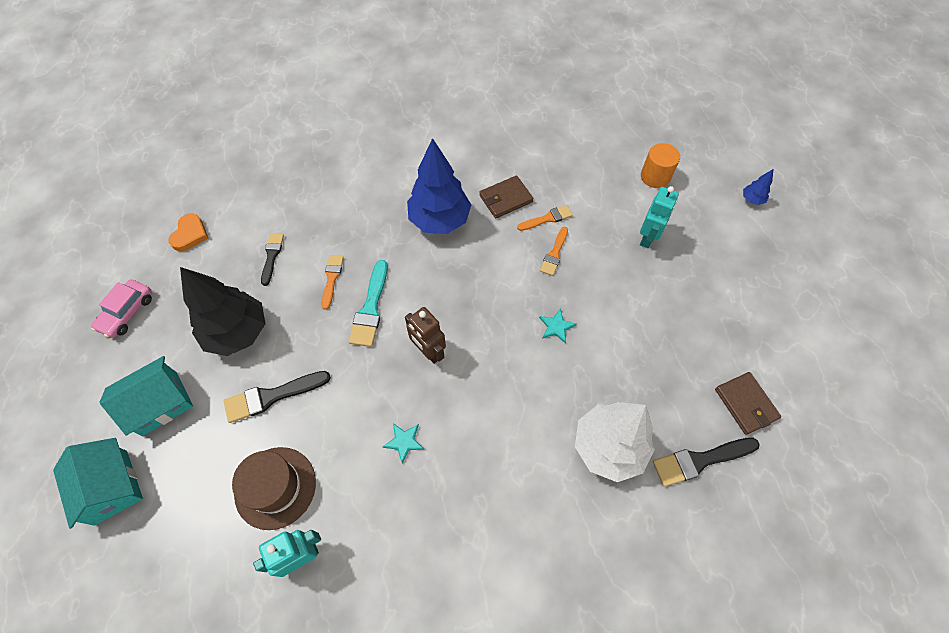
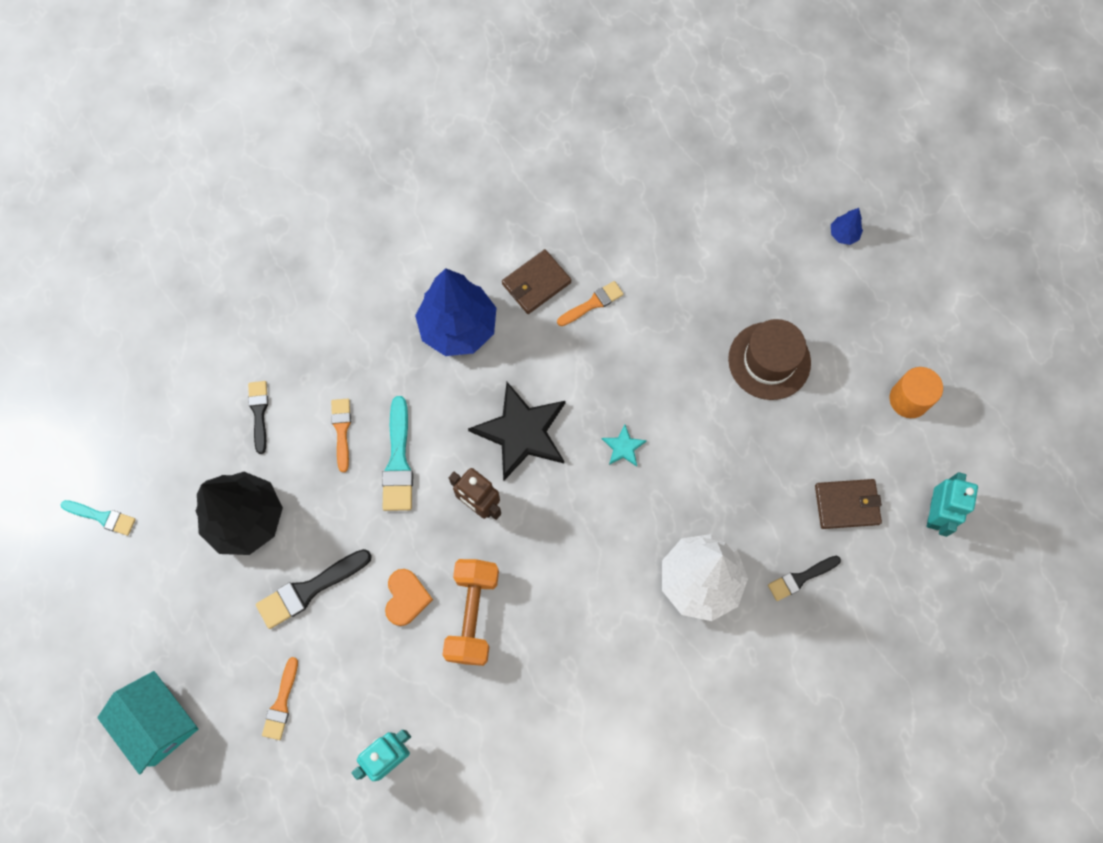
camera: 10 degrees left, 10 degrees up
(127, 312) = (102, 517): pink car -> turquoise brush
(160, 403) = (181, 620): turquoise house -> none
(190, 234) = (146, 400): orange heart -> orange heart (406, 598)
(275, 487) = (341, 690): brown hat -> brown hat (769, 361)
(404, 442) = (473, 615): turquoise star -> orange dumbbell
(474, 302) = (521, 432): none -> black star
(554, 254) = (608, 351): orange brush -> orange brush (281, 703)
(648, 237) = (719, 310): turquoise robot -> turquoise robot (935, 513)
(655, 177) = (721, 220): orange cylinder -> orange cylinder (909, 399)
(700, 460) = (800, 578): black brush -> black brush, size x0.64
(745, 404) = (847, 505): brown wallet -> brown wallet turned 60 degrees counterclockwise

